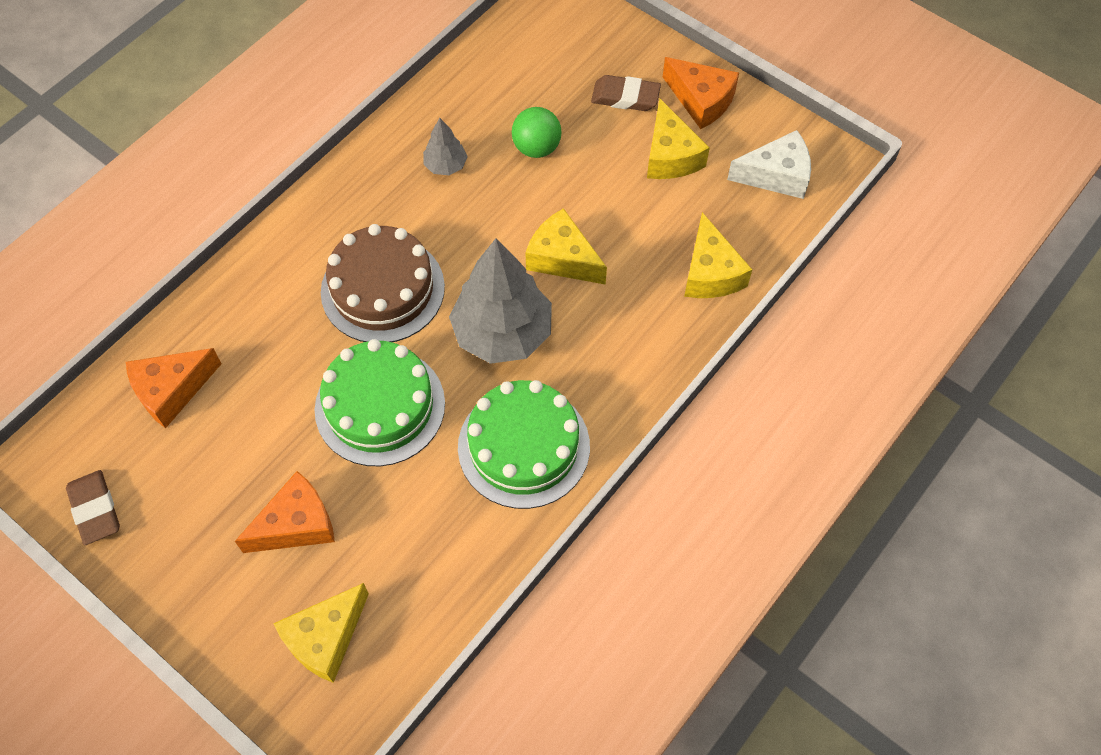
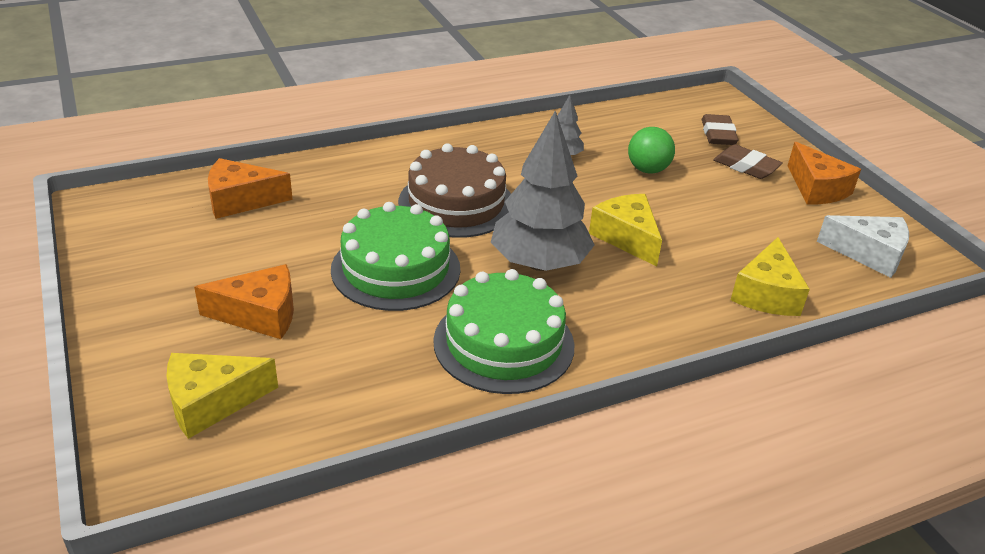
camera: 25 degrees right, 25 degrees down
(95, 509) = (116, 243): brown eraser -> brown eraser (718, 134)
(670, 155) = (768, 210): yellow cheese -> none

